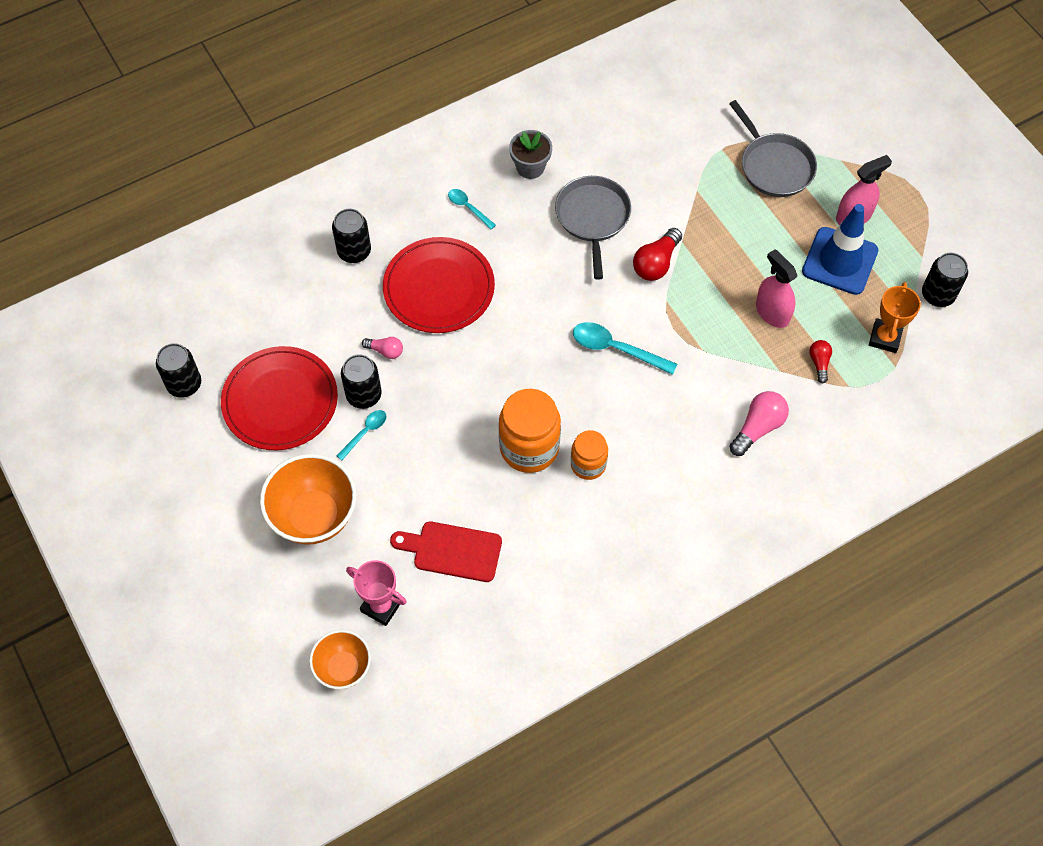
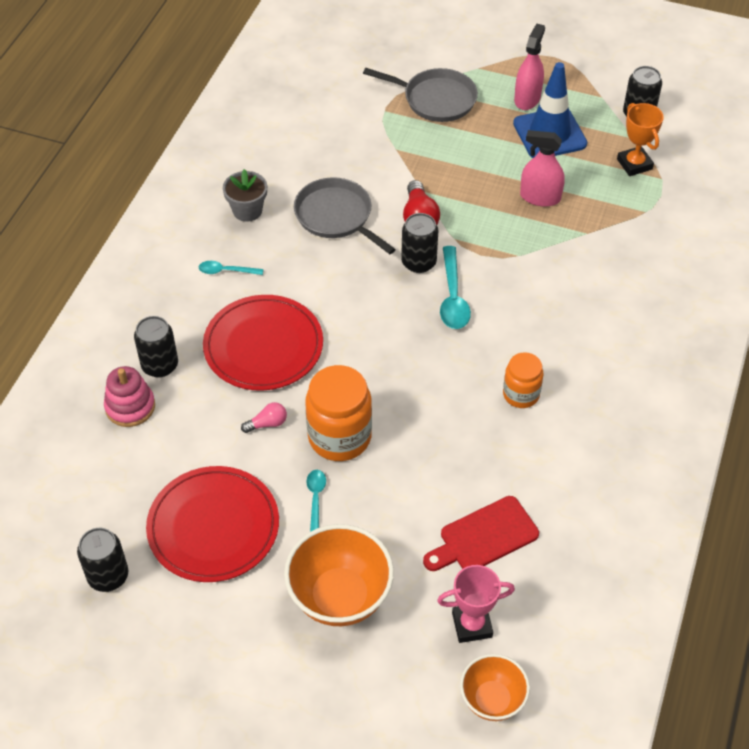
camera: 40 degrees left, 10 degrees down
(306, 269) = (130, 407): none -> pink stacking toy
(364, 395) = (284, 470): black can -> black can (418, 262)
(529, 447) = (462, 414): orange jar -> orange jar (339, 437)
(615, 349) = (453, 297): turquoise spoon -> turquoise spoon turned 75 degrees counterclockwise
(758, 428) = (615, 282): pink light bulb -> none
(819, 363) = (609, 210): red light bulb -> none

